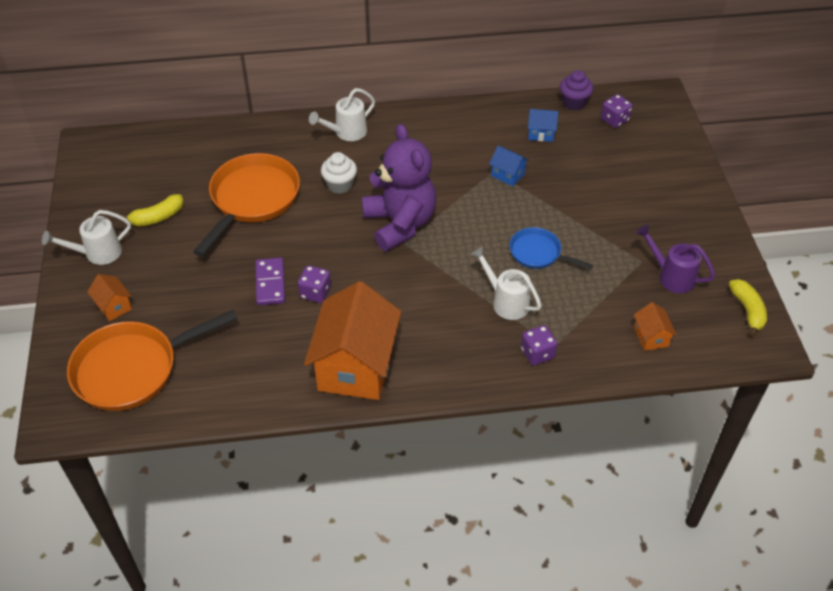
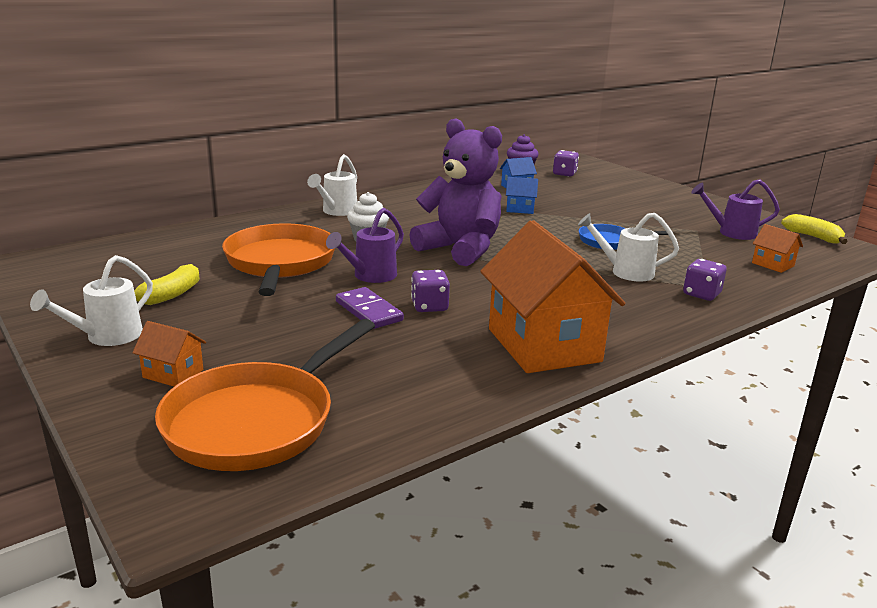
camera: 30 degrees left, 25 degrees down
(303, 239) = (370, 276): none -> purple watering can

